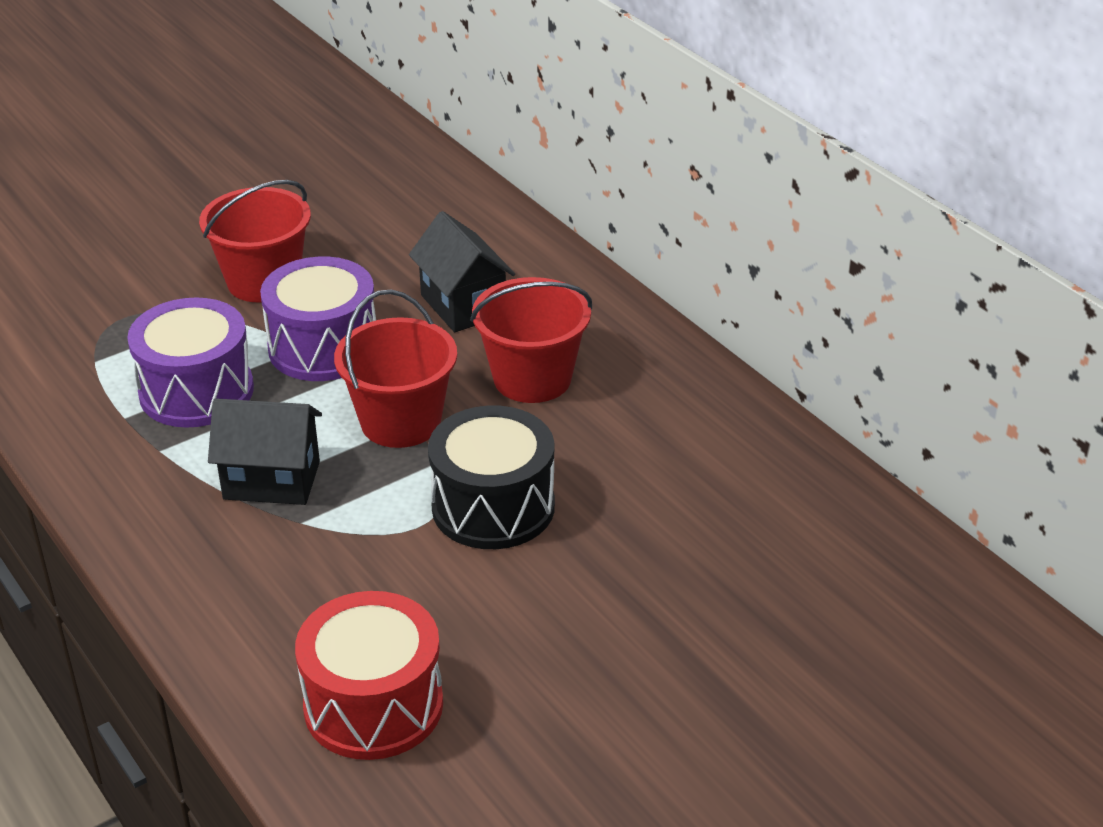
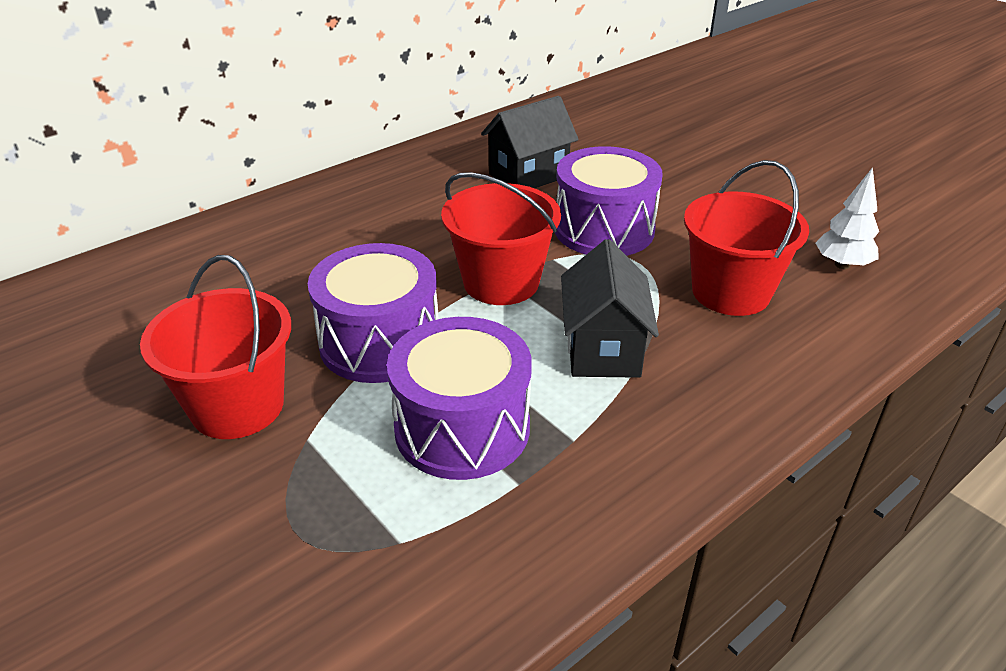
camera: 95 degrees left, 0 degrees up
(373, 705) = (842, 265): red drum -> white tree
(463, 305) = (315, 262): black house -> black house (528, 175)
(493, 507) = (604, 229): black drum -> purple drum
(532, 378) = (433, 221): red bucket -> red bucket (730, 292)

